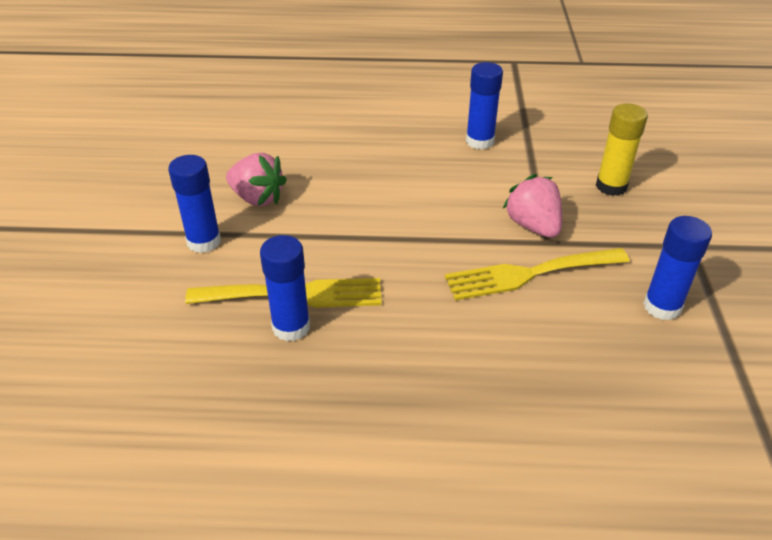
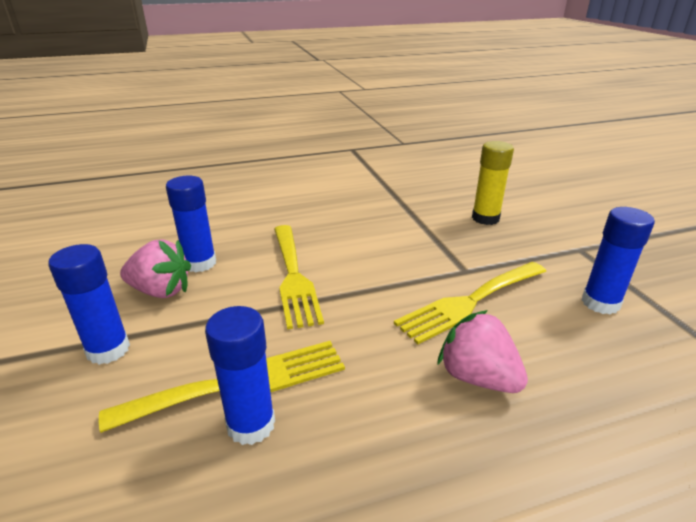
camera: 20 degrees left, 10 degrees down
(377, 210) = (293, 276): none -> yellow fork
(480, 141) = (358, 205): blue glue stick -> blue glue stick (200, 263)
(533, 226) = (445, 260): pink strawberry -> pink strawberry (477, 377)

